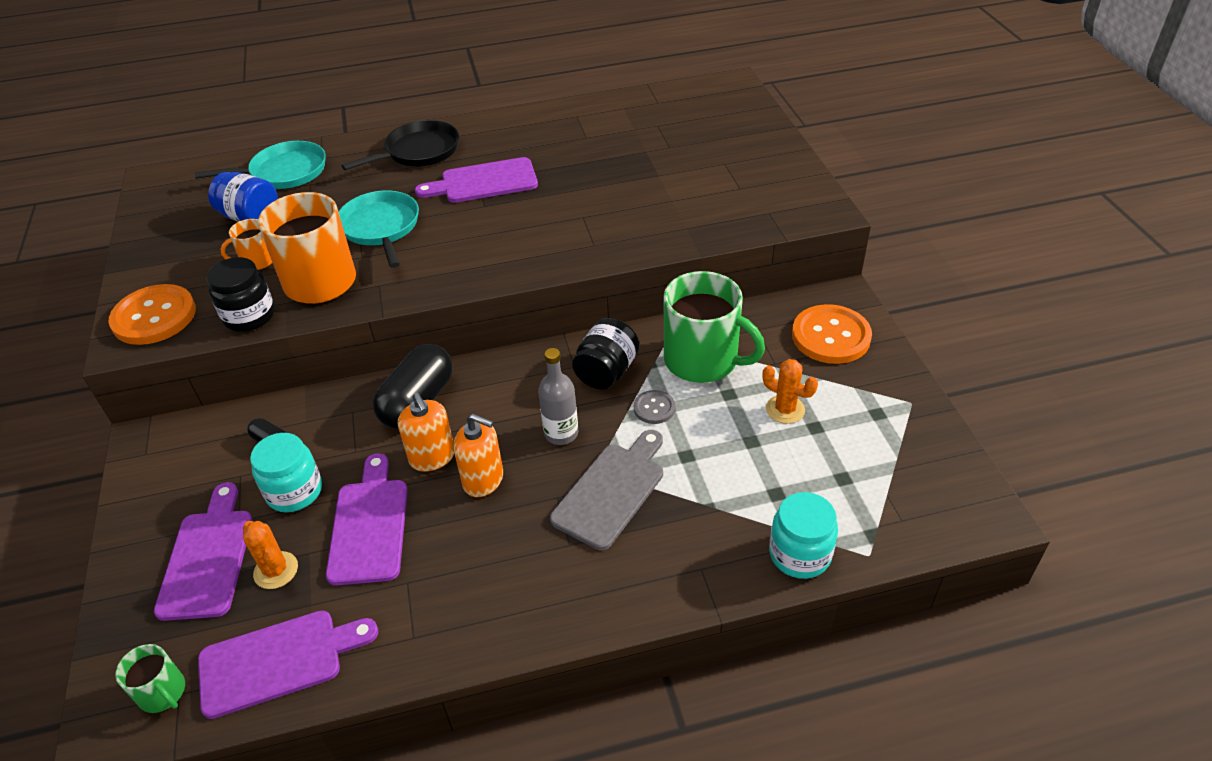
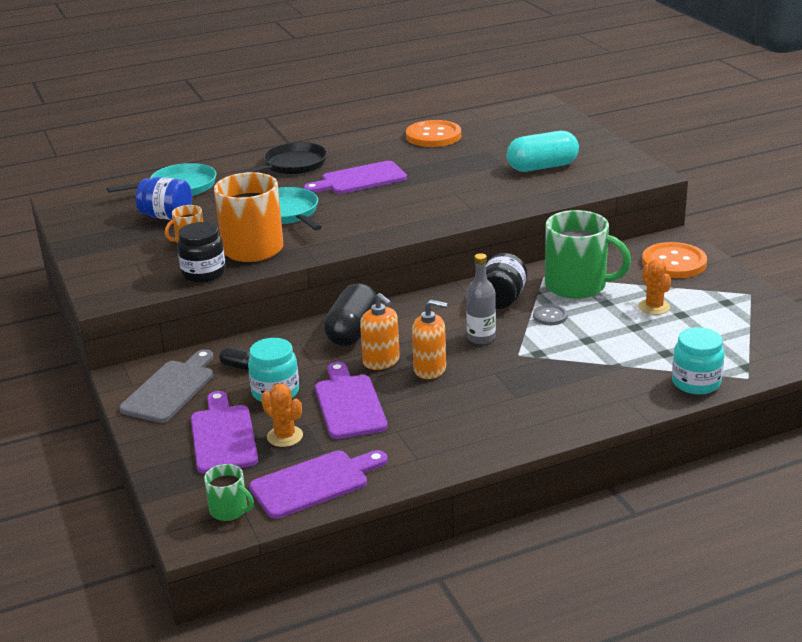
camera: 10 degrees left, 15 degrees down
(154, 317) = (120, 281): orange button -> orange button (433, 136)
(612, 491) = (537, 365): grey cutting board -> grey cutting board (171, 389)
(700, 185) = (542, 167): none -> turquoise capsule
(785, 409) = (654, 307): orange cactus -> orange cactus turned 45 degrees clockwise

